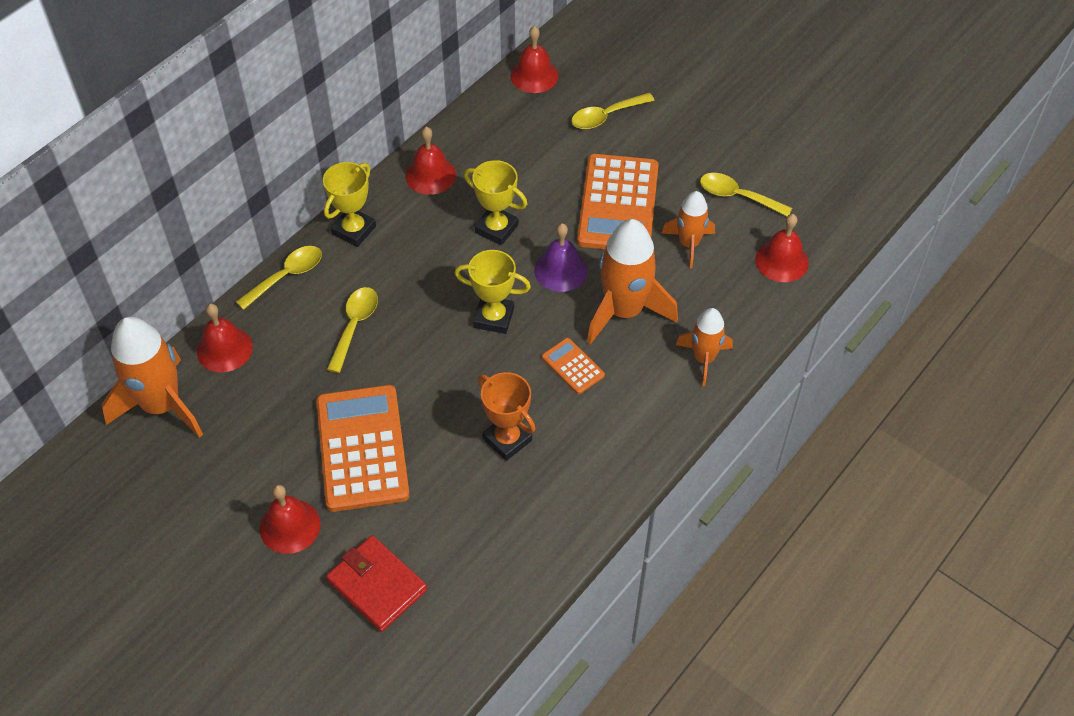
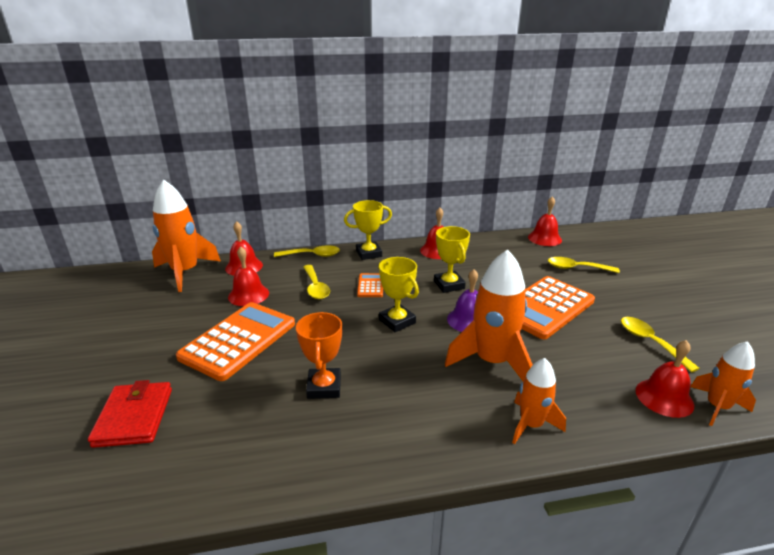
camera: 40 degrees right, 25 degrees down
(290, 526) = (148, 353): red bell -> red bell (248, 295)
(354, 325) = (315, 287): yellow spoon -> yellow spoon turned 105 degrees clockwise
(573, 366) = (419, 372): orange calculator -> orange calculator (370, 286)
(688, 244) = (582, 350): orange rocket -> orange rocket (717, 407)

